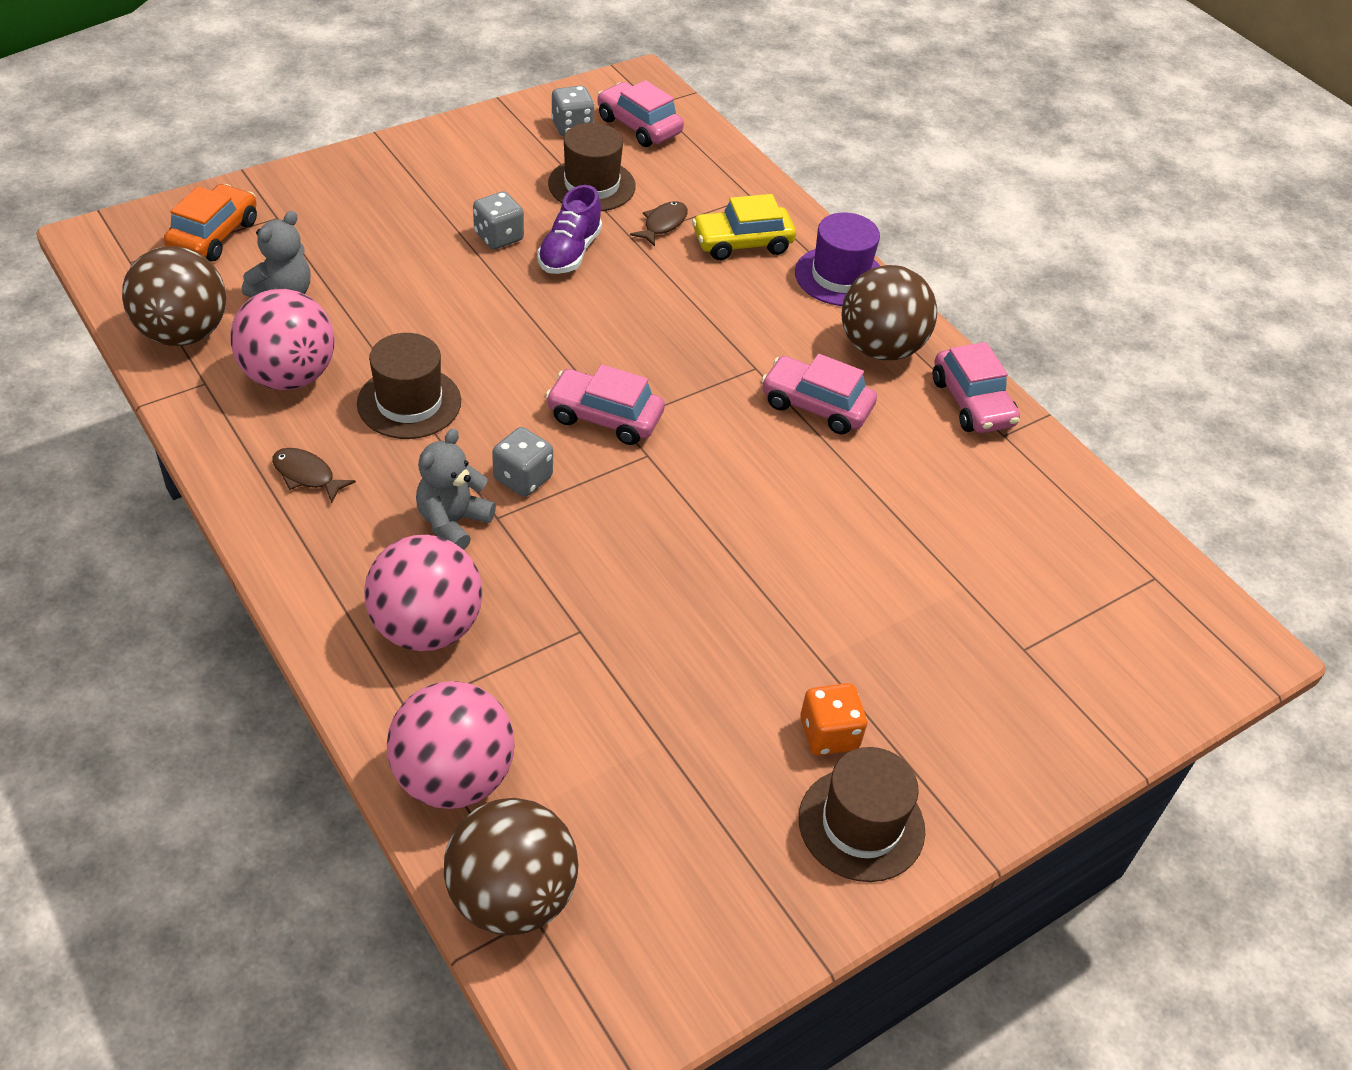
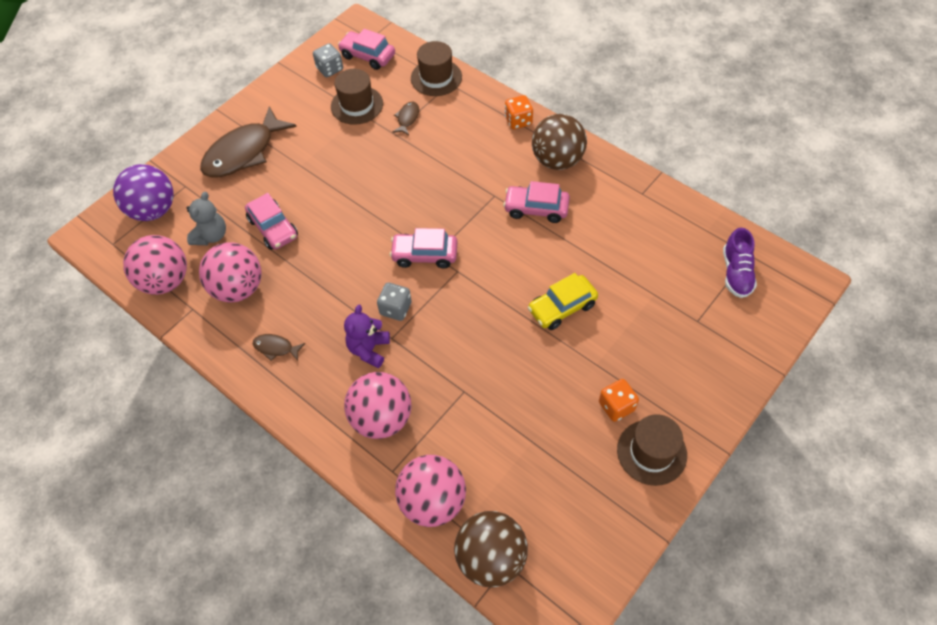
camera: 10 degrees left, 10 degrees up
(183, 333) = (165, 281): brown ball -> pink ball
(214, 235) = (153, 210): orange car -> purple ball
(387, 199) = (244, 152): none -> brown fish
(409, 402) = (313, 282): brown hat -> brown hat (436, 77)
(453, 522) = (369, 349): grey teddy bear -> purple teddy bear
(498, 237) = (318, 157): grey dice -> none
(569, 253) = (362, 154): purple shoe -> purple shoe (736, 273)
(742, 243) = (456, 116): yellow car -> yellow car (562, 307)
(840, 276) = (518, 121): purple hat -> orange dice
(972, 402) = (618, 179): pink car -> pink car (273, 228)

